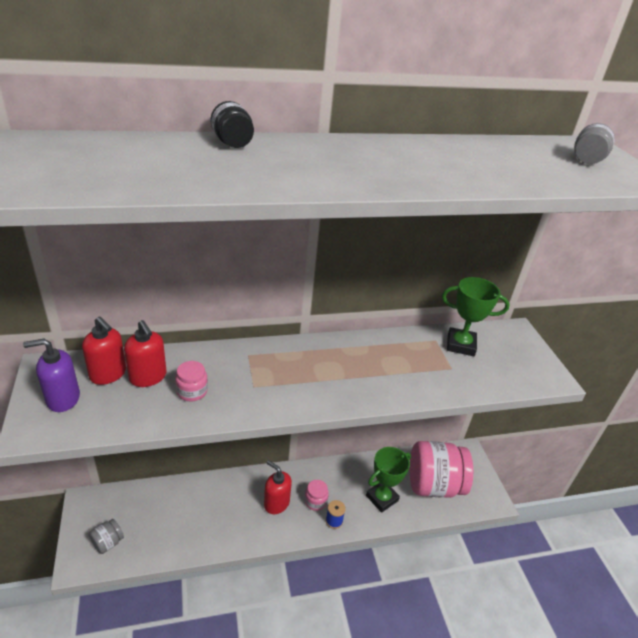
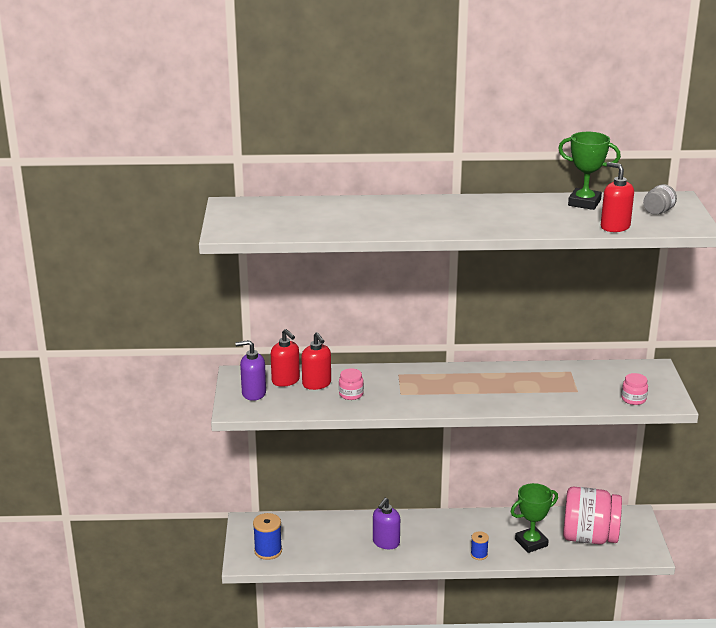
camera: 15 degrees right, 10 degrees down
(108, 543) = (268, 551): grey jar -> blue spool
(232, 143) = (388, 203): black jar -> none
(237, 515) = (386, 542): none -> purple soap dispenser
(276, 503) = (424, 538): red soap dispenser -> red soap dispenser (615, 227)
(315, 501) = (463, 539): pink jar -> pink jar (633, 399)
(460, 345) = (593, 376): green trophy -> green trophy (584, 203)

